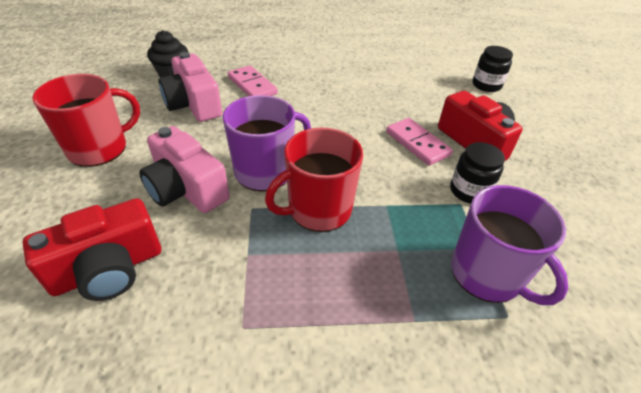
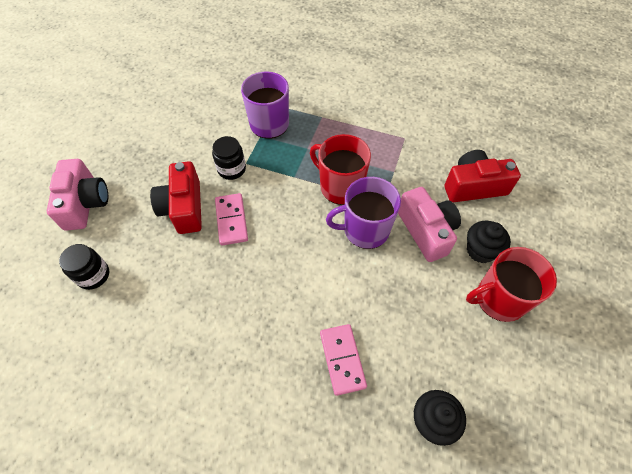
camera: 155 degrees left, 15 degrees up
(113, 186) = (480, 250): none -> black cupcake
(194, 104) = (412, 342): pink camera -> pink camera (85, 203)
(318, 210) = (340, 186): red mug -> red mug turned 135 degrees counterclockwise

